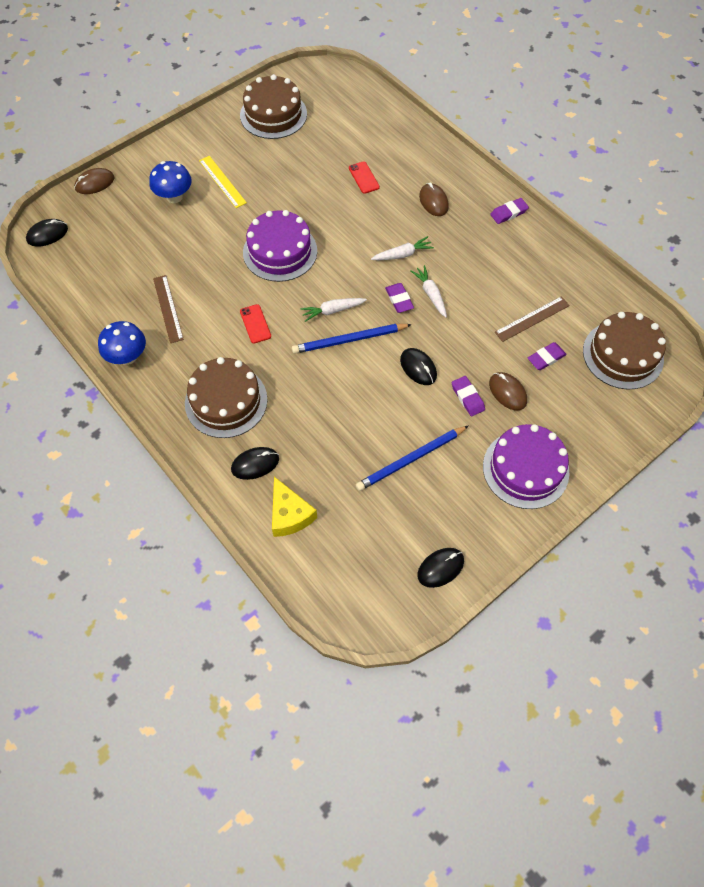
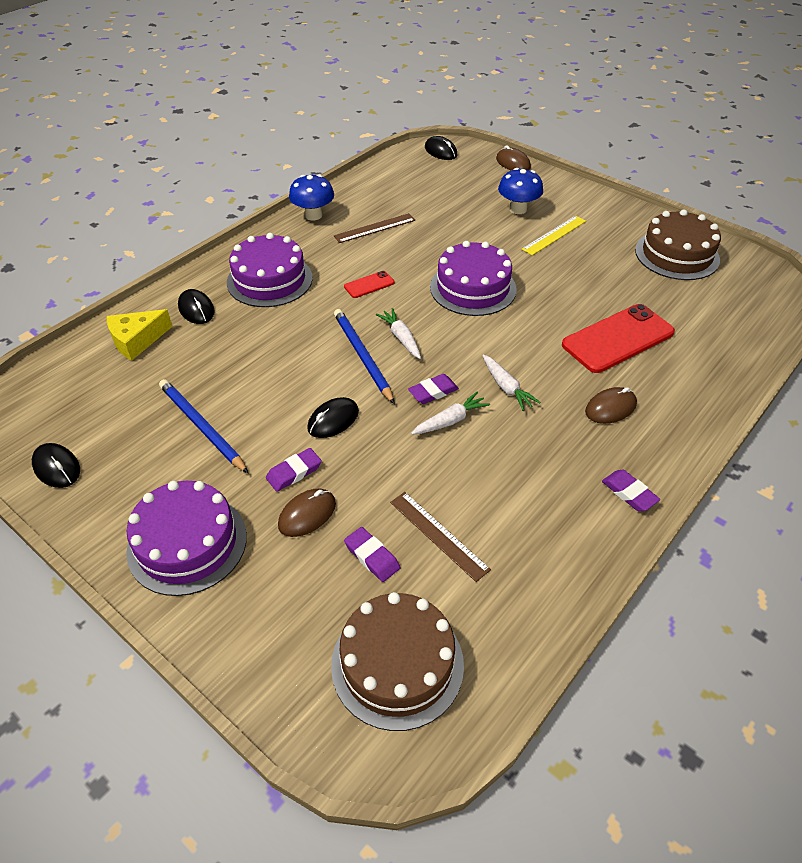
camera: 80 degrees right, 15 degrees down
(226, 401) = (269, 280): brown cake -> purple cake
(364, 177) = (618, 339): red phone -> red phone, size x2.15

